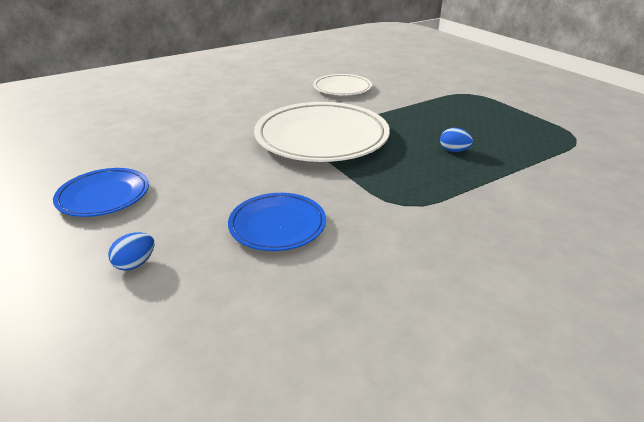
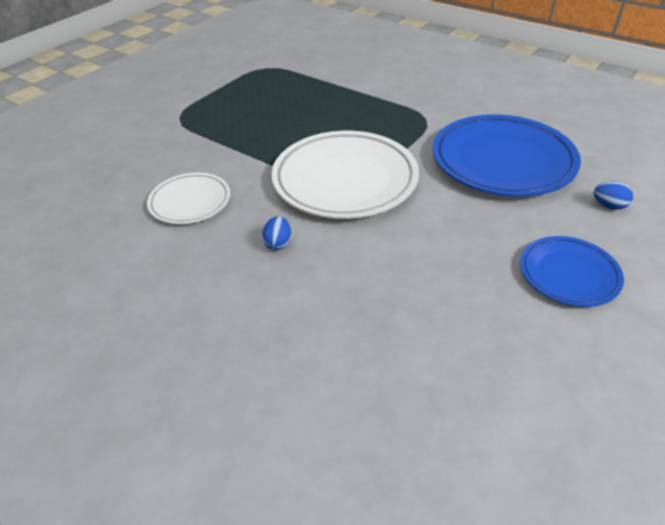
camera: 110 degrees left, 10 degrees up
(277, 225) = (502, 161): blue plate -> blue plate, size x1.84
(454, 151) = (323, 111): blue egg -> blue egg (278, 243)

